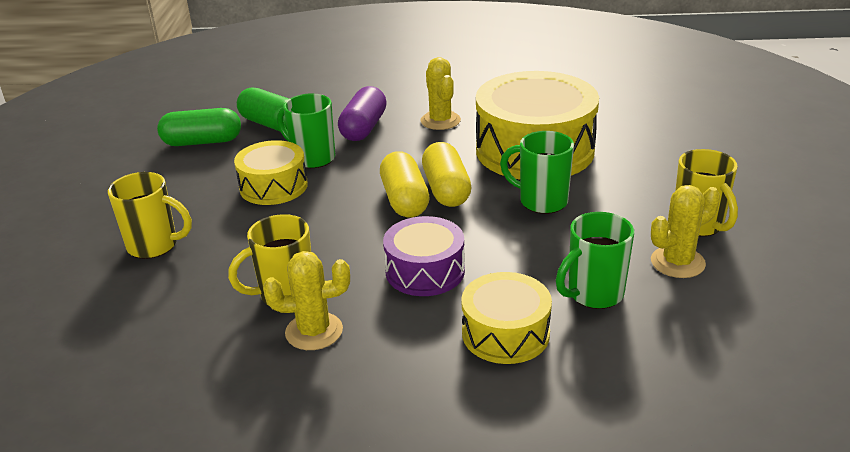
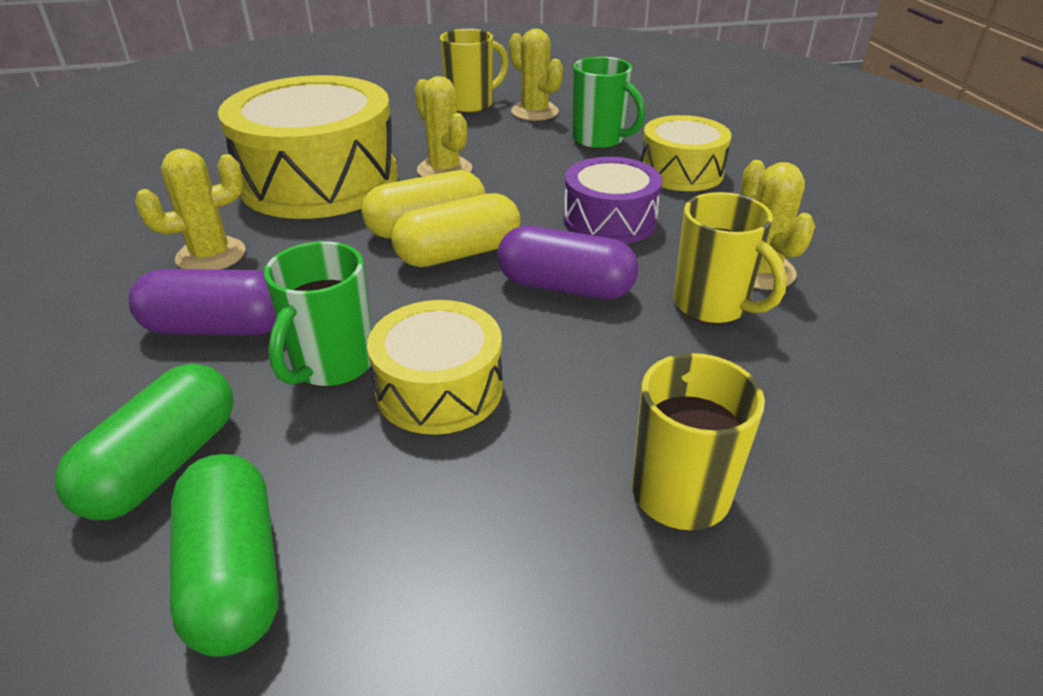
camera: 105 degrees left, 5 degrees up
(342, 237) = (565, 287): none -> purple capsule
(541, 201) = (444, 170): green mug -> yellow cactus

